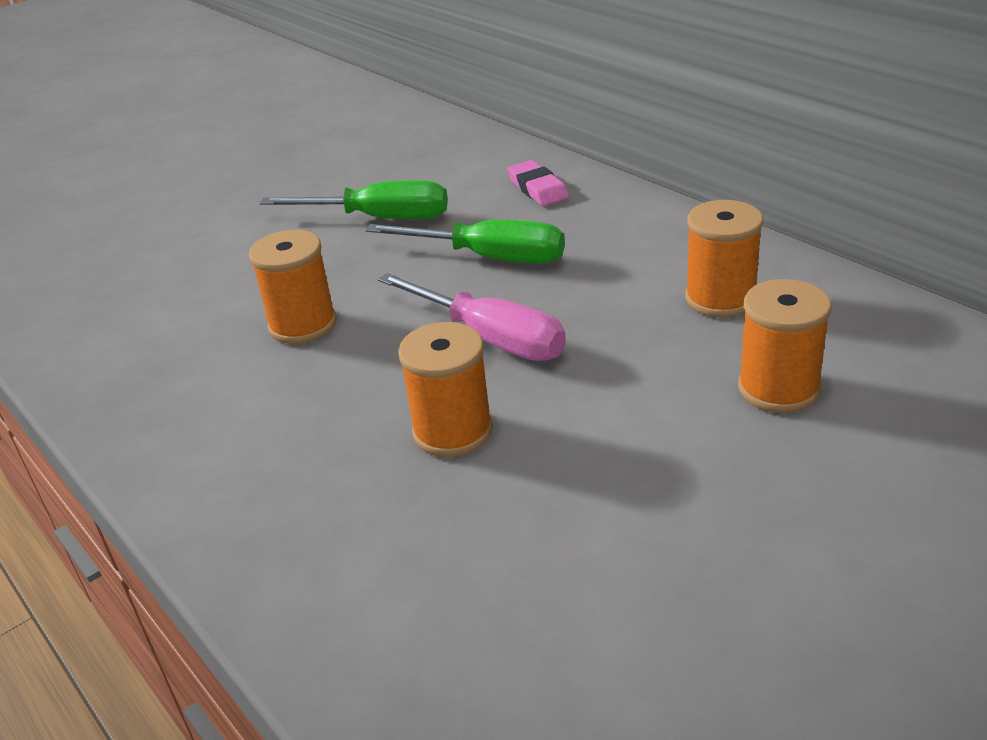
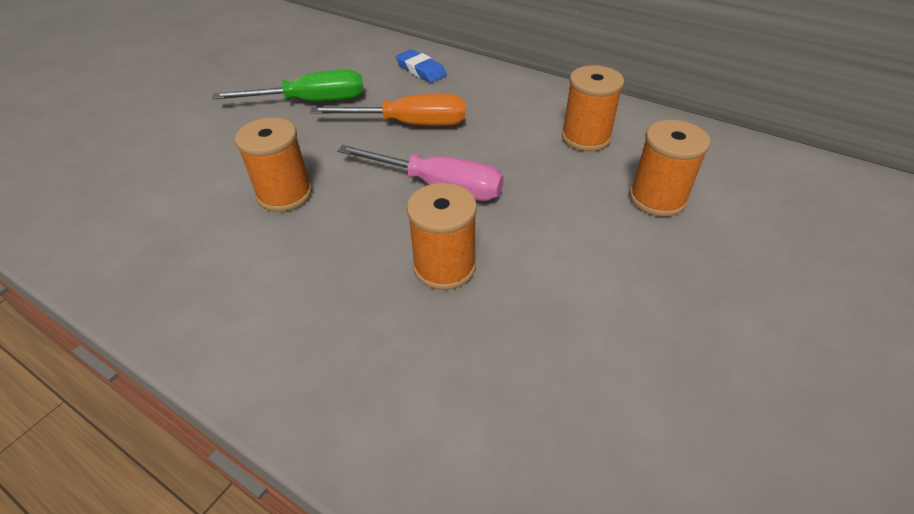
camera: 20 degrees left, 10 degrees up
(489, 257) = (409, 124): green screwdriver -> orange screwdriver
(538, 188) = (421, 70): pink eraser -> blue eraser

